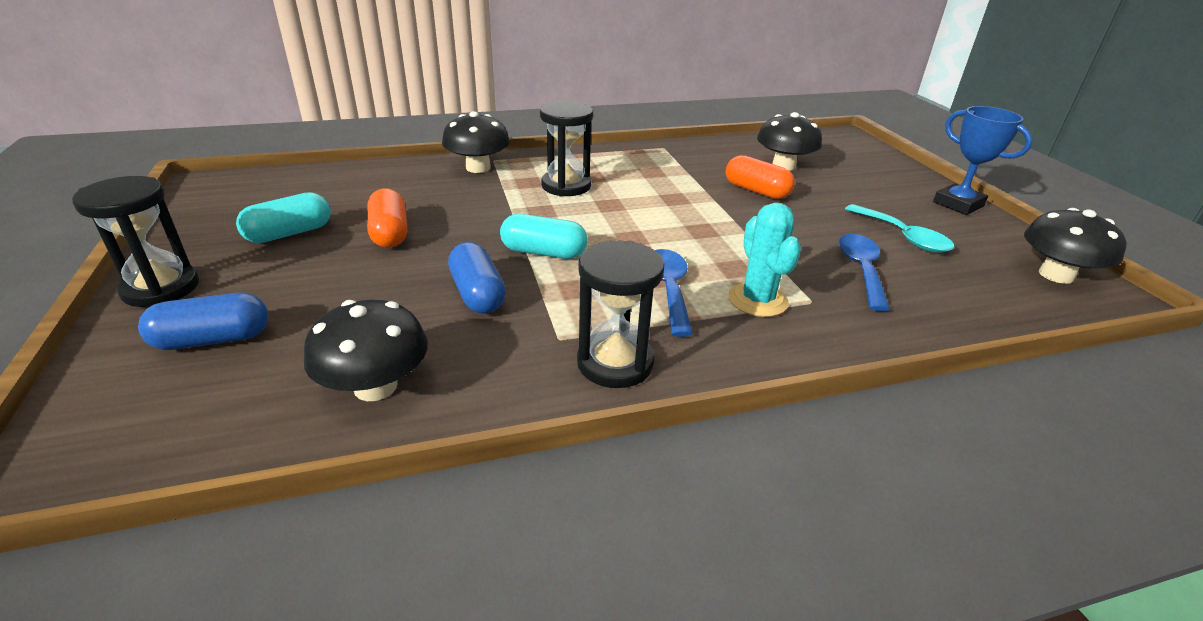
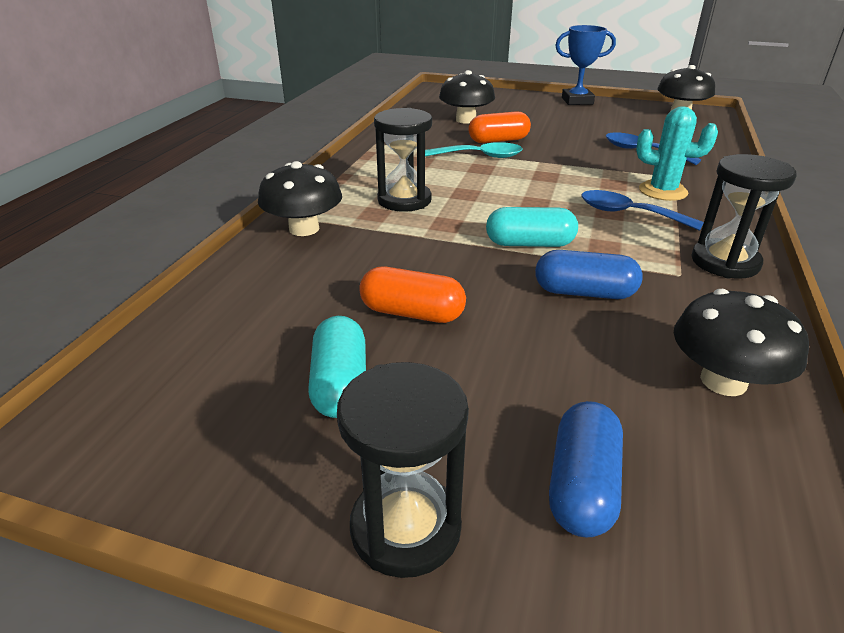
camera: 55 degrees left, 0 degrees up
(543, 252) = (529, 244): turquoise capsule -> turquoise capsule turned 45 degrees clockwise
(903, 237) = (607, 127): turquoise spoon -> turquoise spoon (480, 156)

